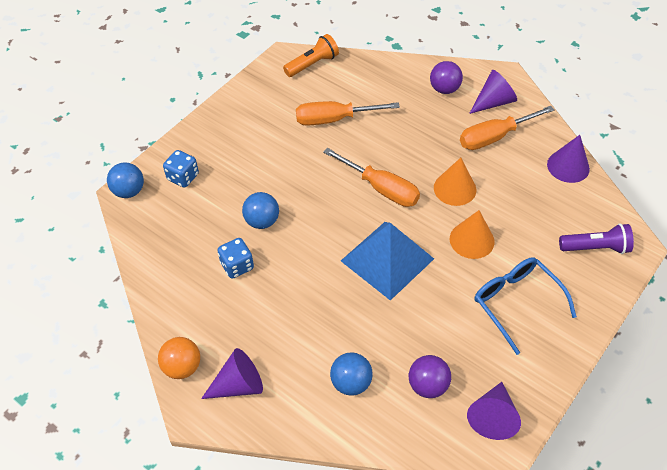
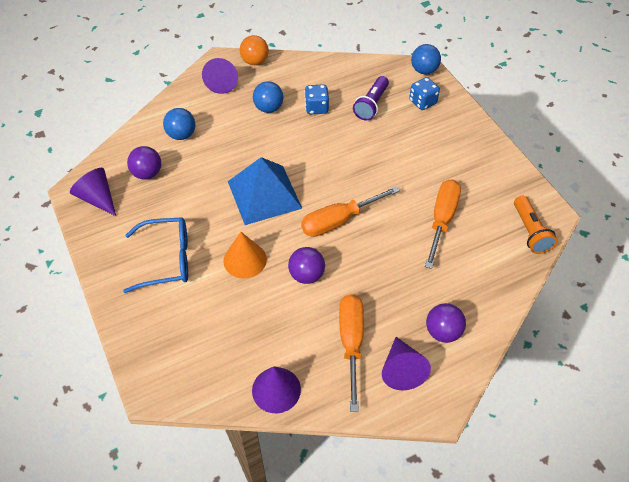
camera: 115 degrees right, 0 degrees up
(262, 221) = (350, 133): blue ball -> blue ball (268, 108)
(455, 188) = (306, 275): orange cone -> purple ball
(595, 248) = (173, 352): purple flashlight -> purple flashlight (371, 105)

